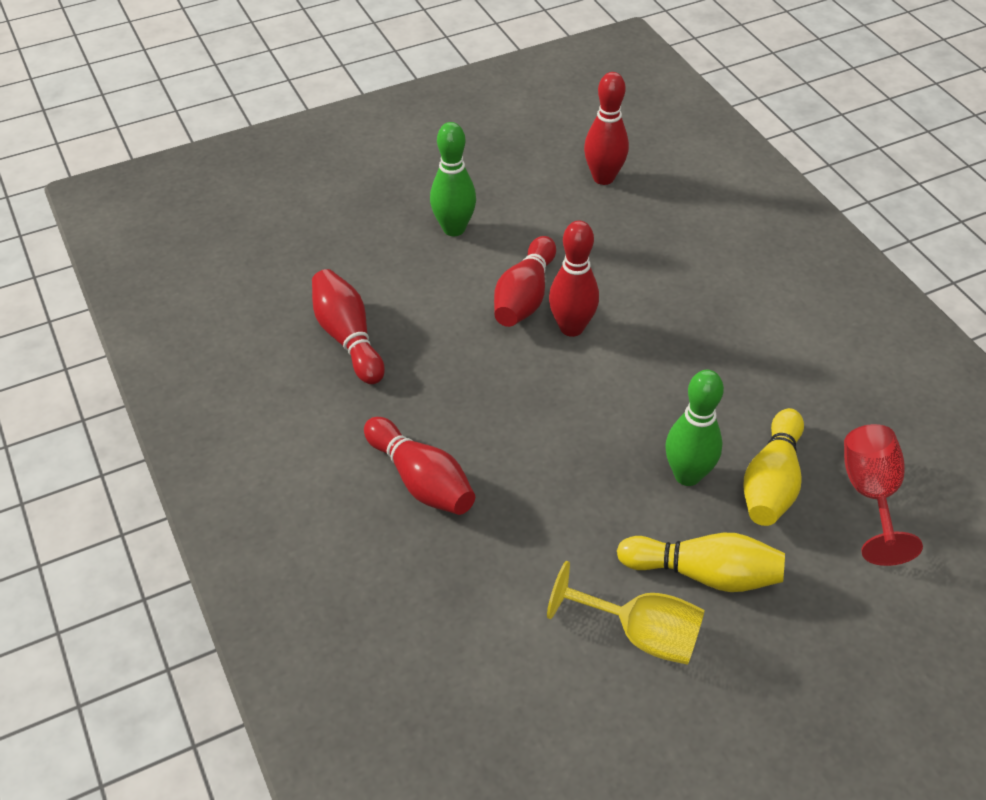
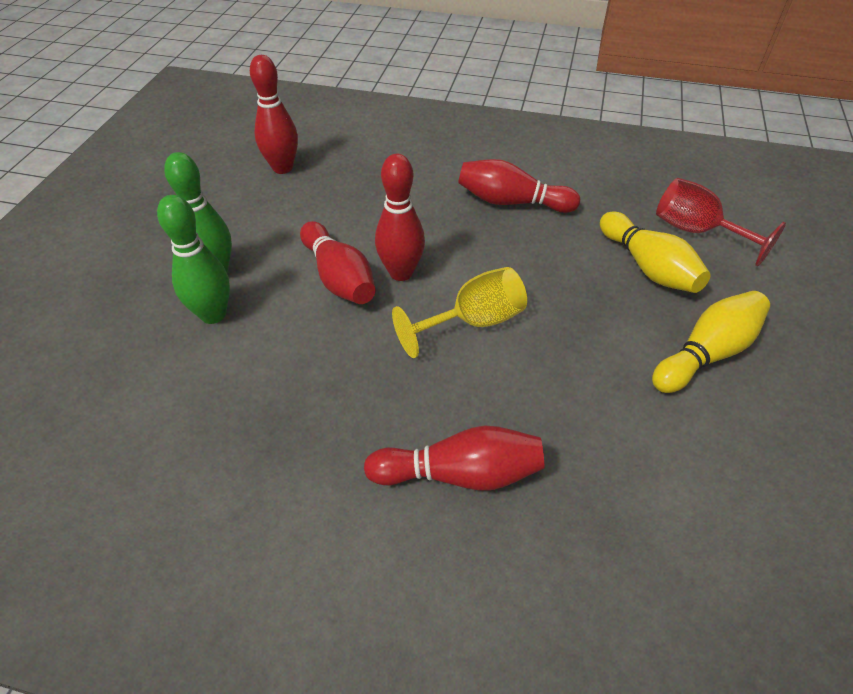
camera: 50 degrees left, 0 degrees up
(348, 337) = (238, 419): red bowling pin -> red bowling pin (511, 202)
(640, 634) = (741, 429): yellow goblet -> yellow goblet (472, 322)
(687, 475) = (605, 303): green bowling pin -> green bowling pin (213, 314)

